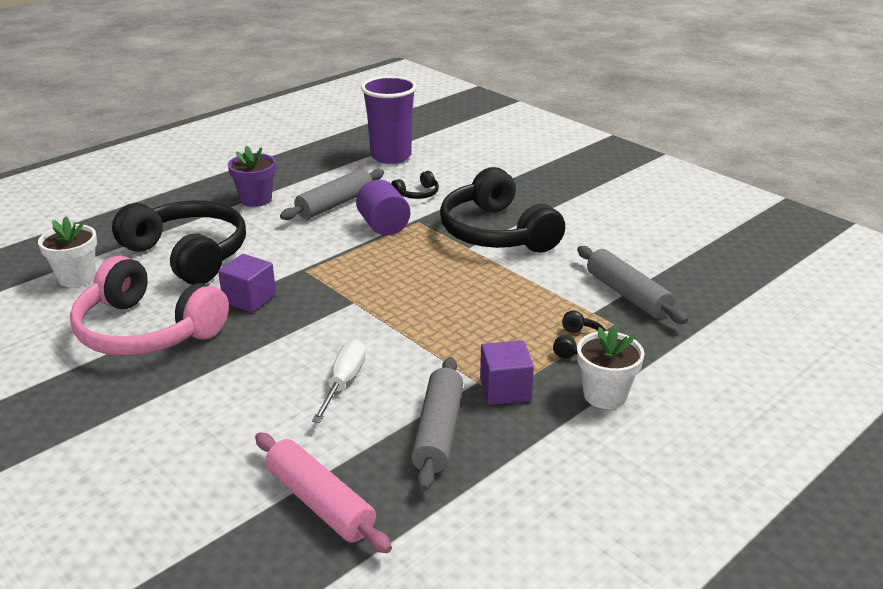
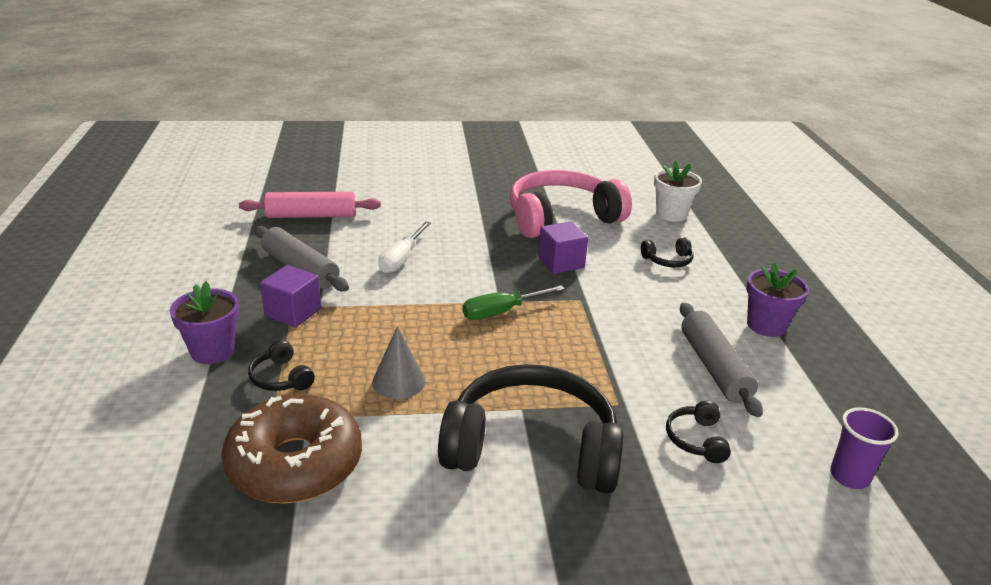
camera: 125 degrees right, 0 degrees up
(188, 254) = (668, 260): black headphones -> black headphones, size x0.41
(344, 382) = (401, 259): white screwdriver -> white screwdriver turned 60 degrees clockwise
(368, 295) = (501, 312): none -> green screwdriver
(383, 226) = (629, 376): purple cylinder -> none
(391, 156) = (849, 476): purple cup -> purple cup, size x0.55
(509, 298) = (398, 381): none -> grey cone
(605, 395) = (212, 351): white flower pot -> purple flower pot
(627, 294) = (295, 463): grey rolling pin -> brown donut

